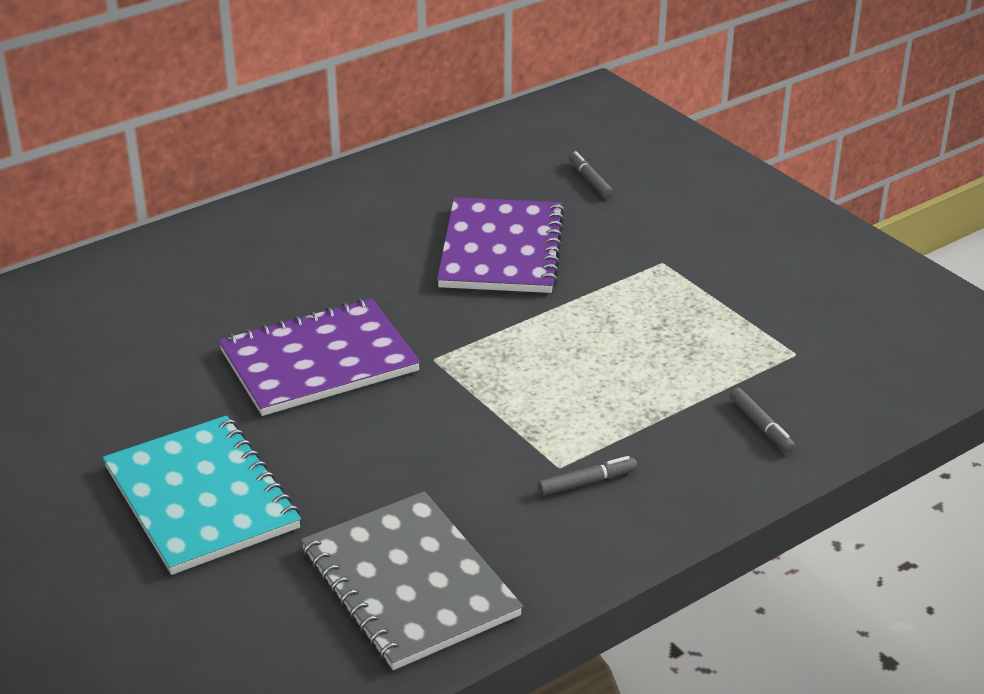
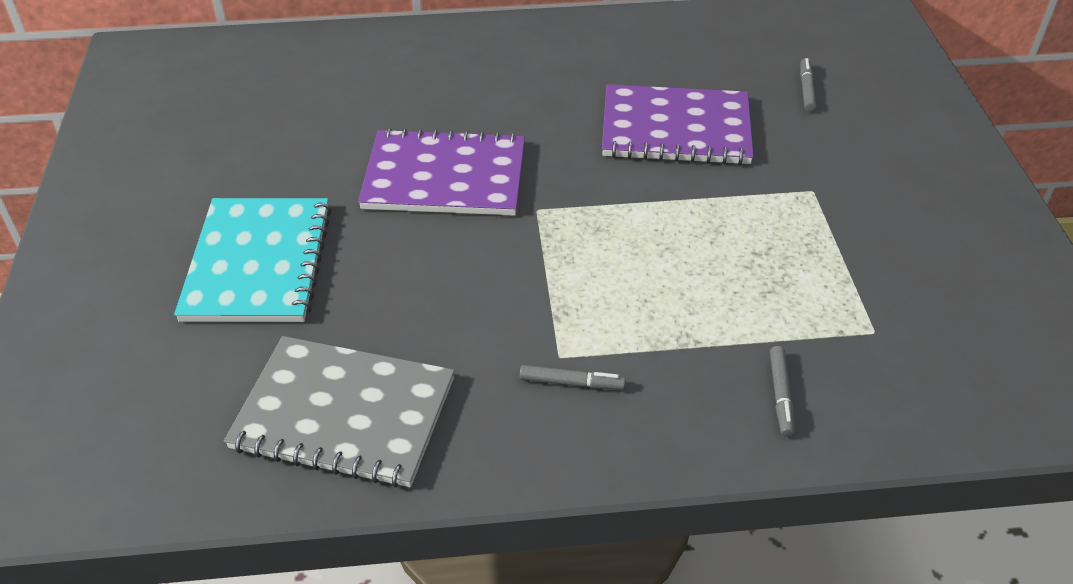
camera: 30 degrees right, 10 degrees up
(409, 583) = (344, 414): grey notebook -> grey notebook turned 75 degrees counterclockwise
(501, 249) = (676, 129): purple notebook -> purple notebook turned 60 degrees clockwise

